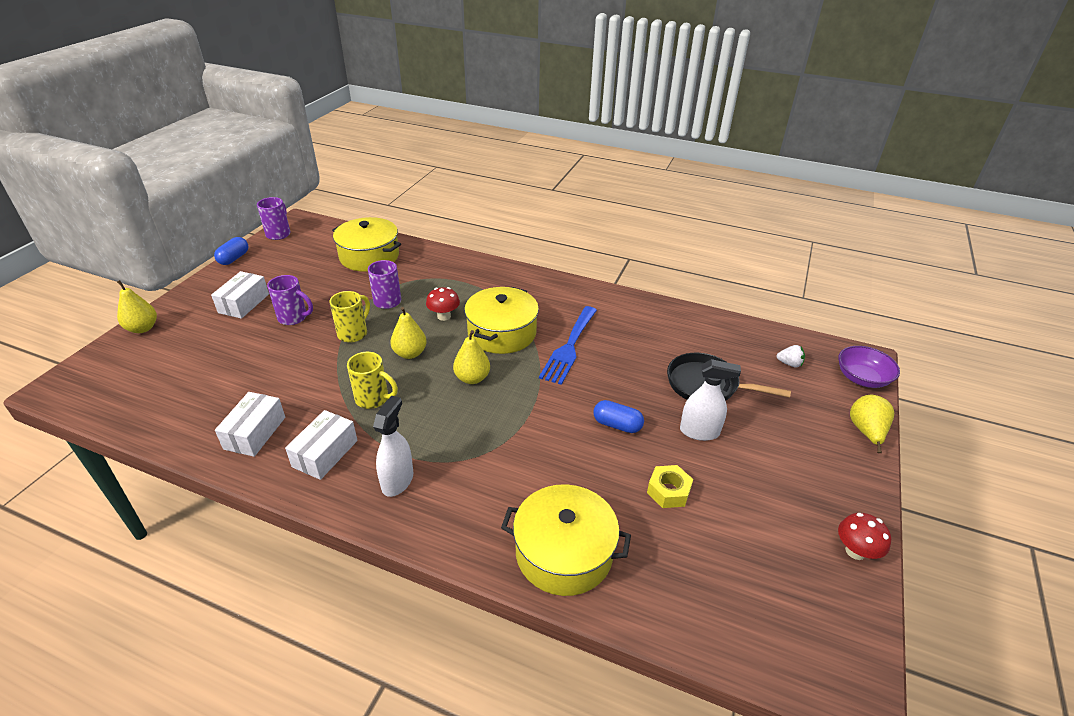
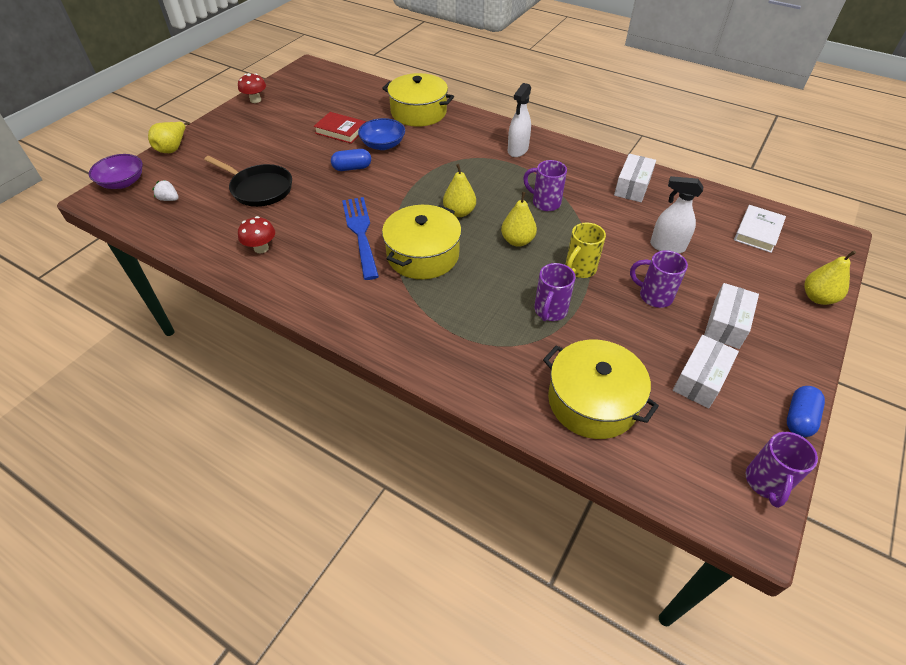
camera: 170 degrees left, 10 degrees up
(141, 386) = (758, 232): none -> white book
(325, 453) = (572, 169): white box -> white box (700, 379)
(373, 399) = (545, 203): yellow mug -> purple mug
(444, 316) = (483, 282): red mushroom -> red mushroom (261, 248)
(569, 347) = (360, 233): blue fork -> blue fork turned 45 degrees counterclockwise
(594, 469) = (383, 145): none -> blue bowl
(617, 425) = (352, 168): blue capsule -> blue capsule turned 45 degrees counterclockwise
(668, 491) = (341, 131): yellow nut -> red book
(699, 432) = (293, 158): white spray bottle -> white spray bottle (667, 246)

